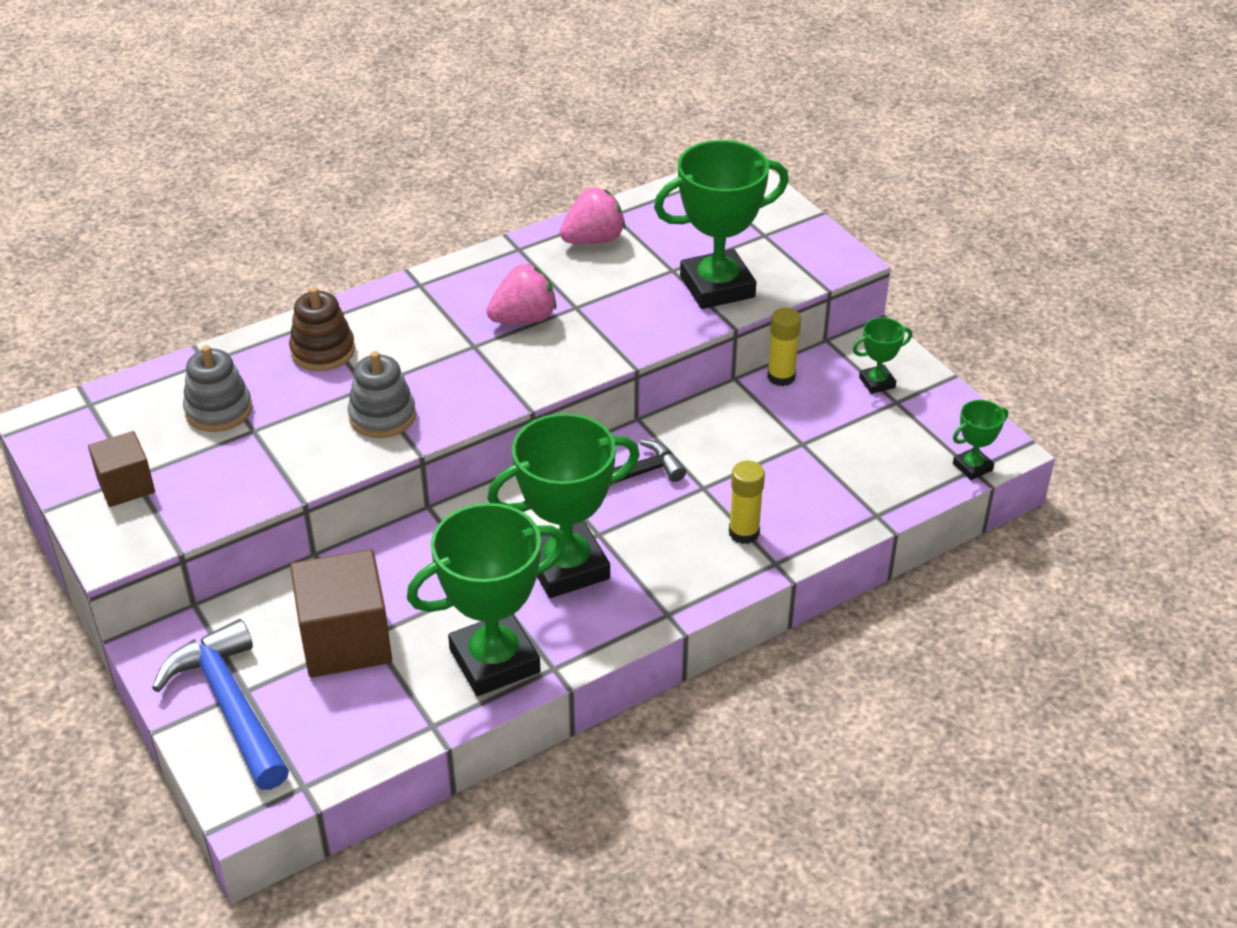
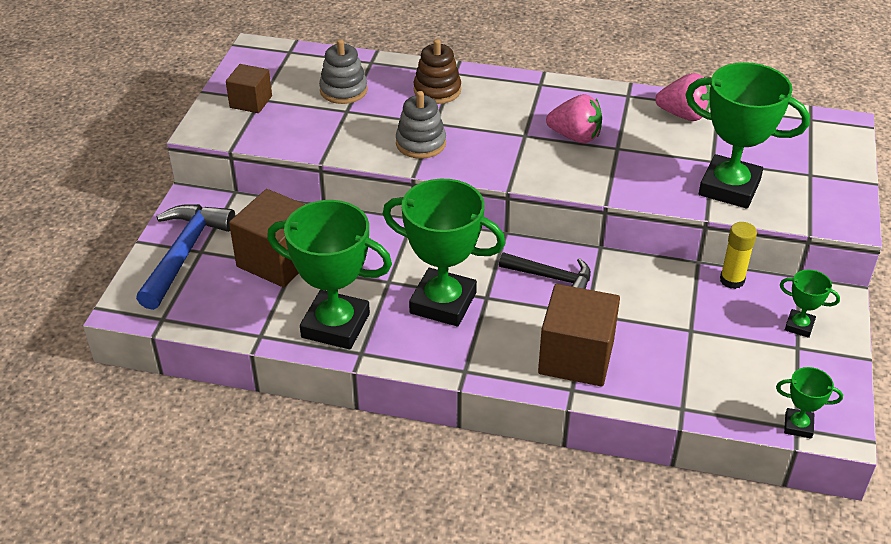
camera: 45 degrees right, 0 degrees up
(744, 533) = (576, 357): yellow glue stick -> brown cube

